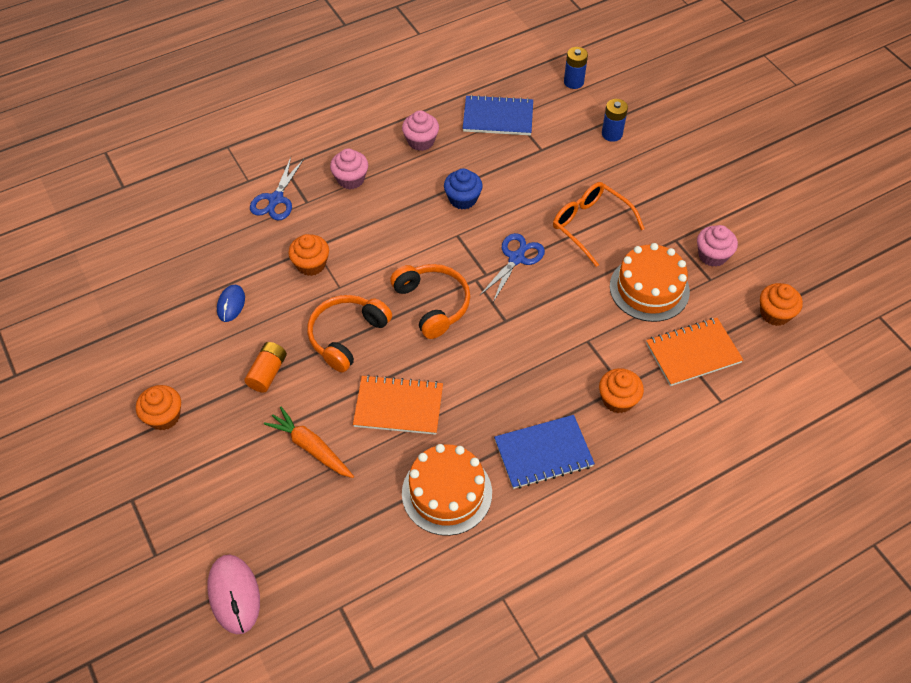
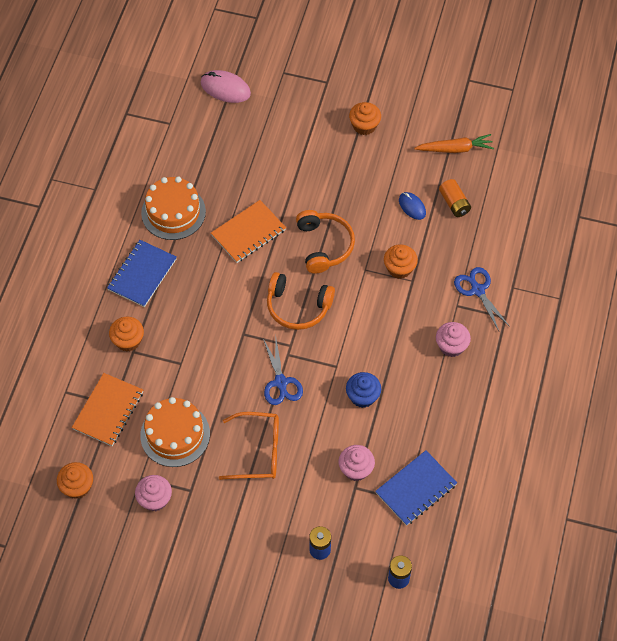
camera: 135 degrees right, 5 degrees up
(267, 373) = (341, 190): orange battery -> orange battery (454, 203)
(311, 448) = (269, 175): orange carrot -> orange carrot (454, 149)
(421, 141) = (443, 418): pink cupcake -> pink cupcake (356, 469)

